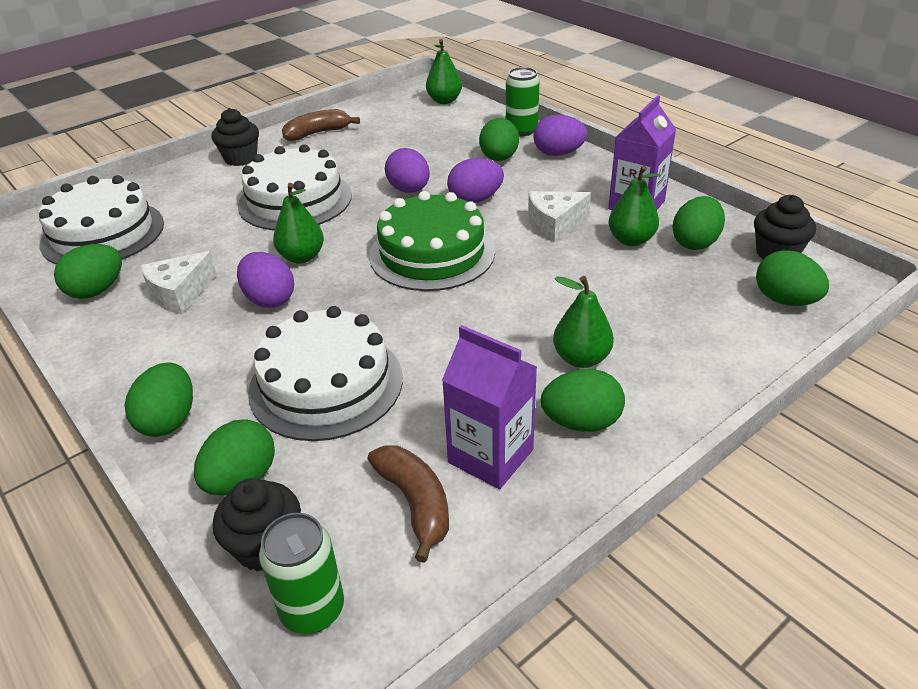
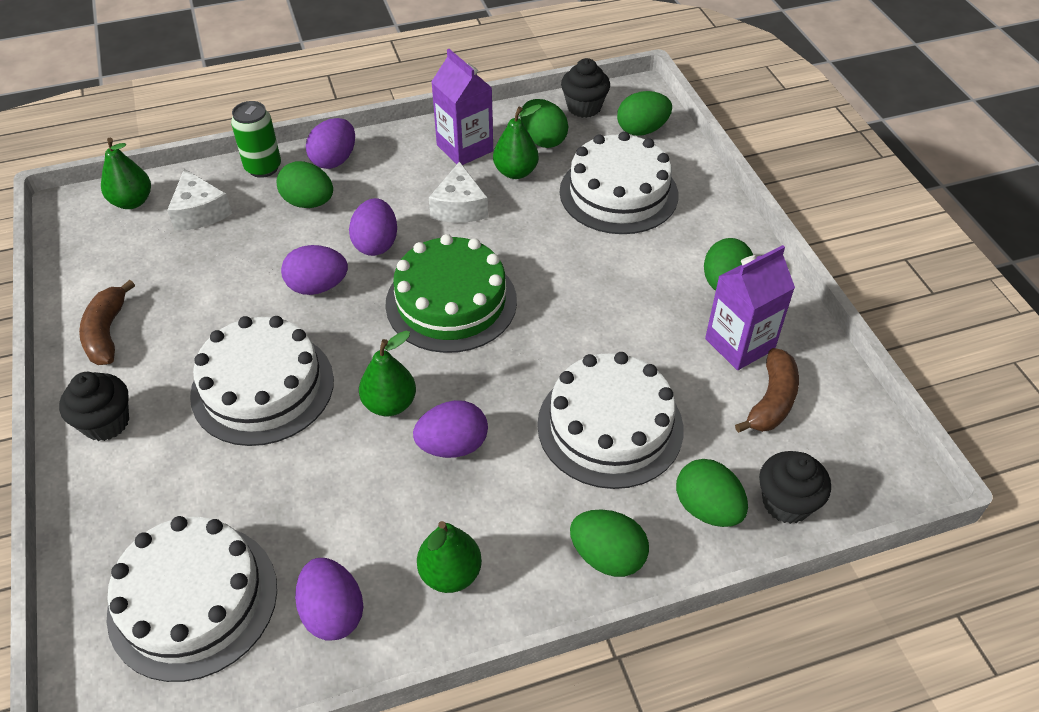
camera: 70 degrees left, 10 degrees up
(97, 290) = (333, 612): green egg -> purple egg
(180, 293) = (392, 526): white cheese -> white cheese (200, 212)
(312, 609) = (852, 484): green can -> none
(415, 503) = (772, 401): brown banana -> brown banana turned 120 degrees clockwise
(581, 358) = (654, 258): green pear -> green pear (450, 574)
(662, 309) = (618, 193): none -> white cake

